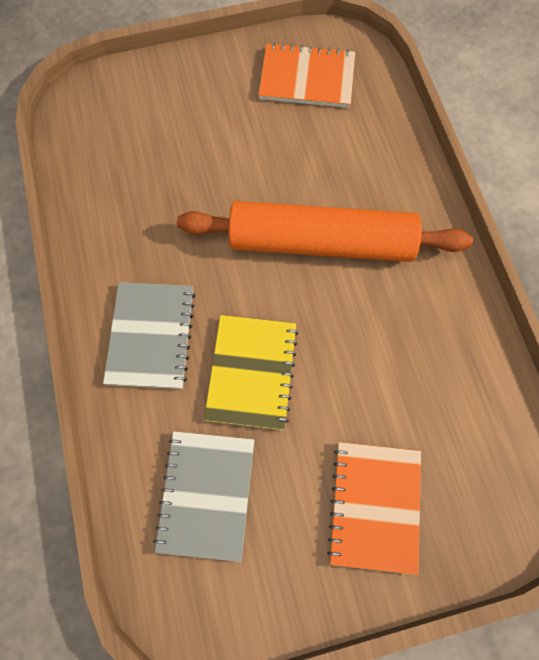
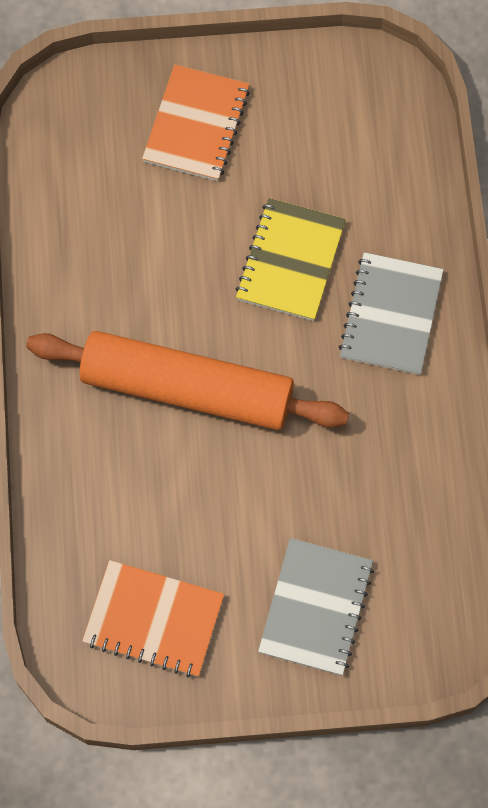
camera: 170 degrees left, 0 degrees up
(206, 494) = (351, 159): grey notebook -> grey notebook (316, 608)

